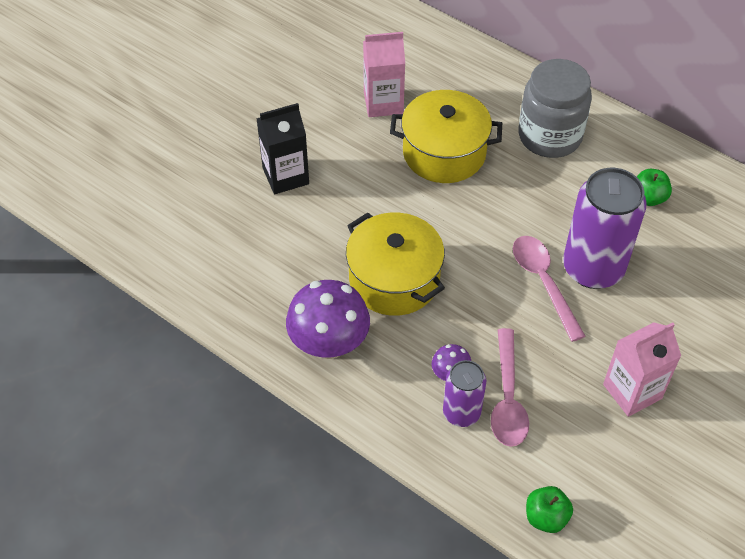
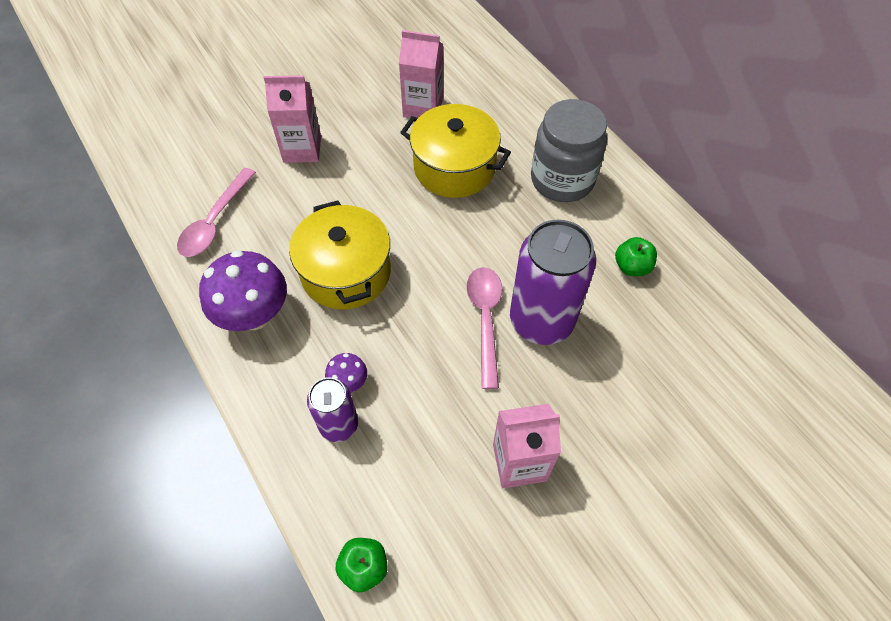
camera: 20 degrees right, 5 degrees up
(285, 176) = (302, 149): black carton -> pink carton
(507, 399) = (390, 426): pink spoon -> pink spoon (214, 222)

